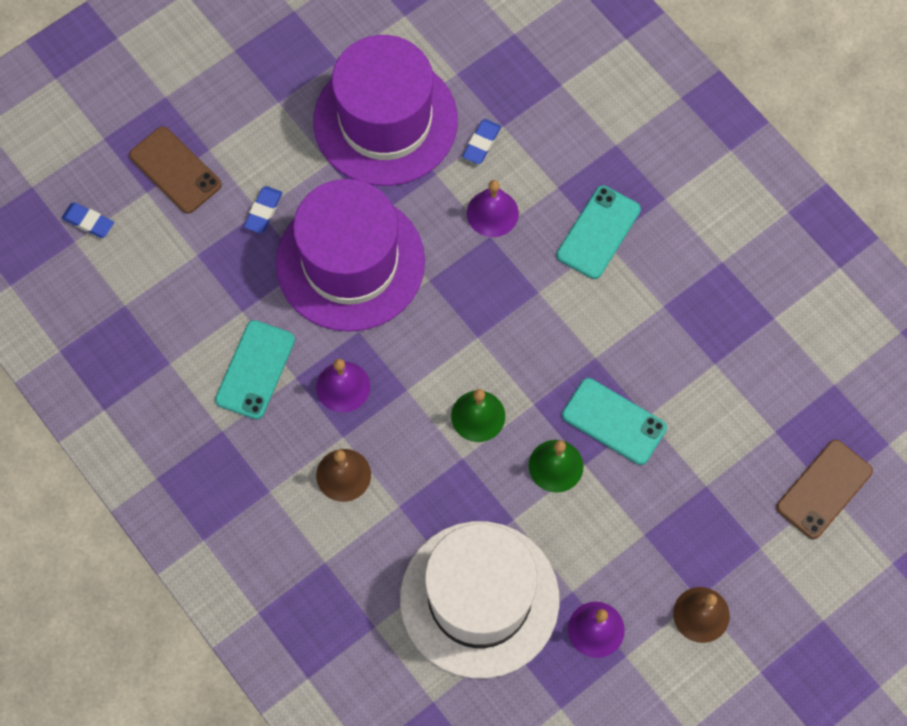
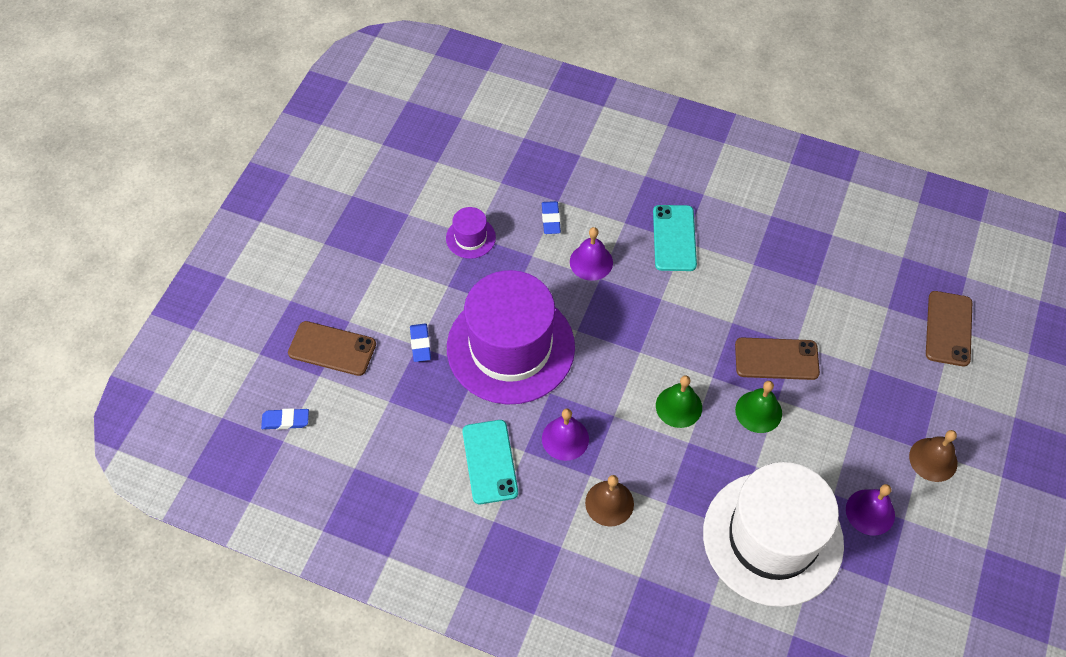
camera: 30 degrees left, 10 degrees down
(385, 121) = (470, 237): purple hat -> purple hat, size x0.41
(614, 421) = (776, 359): turquoise phone -> brown phone

